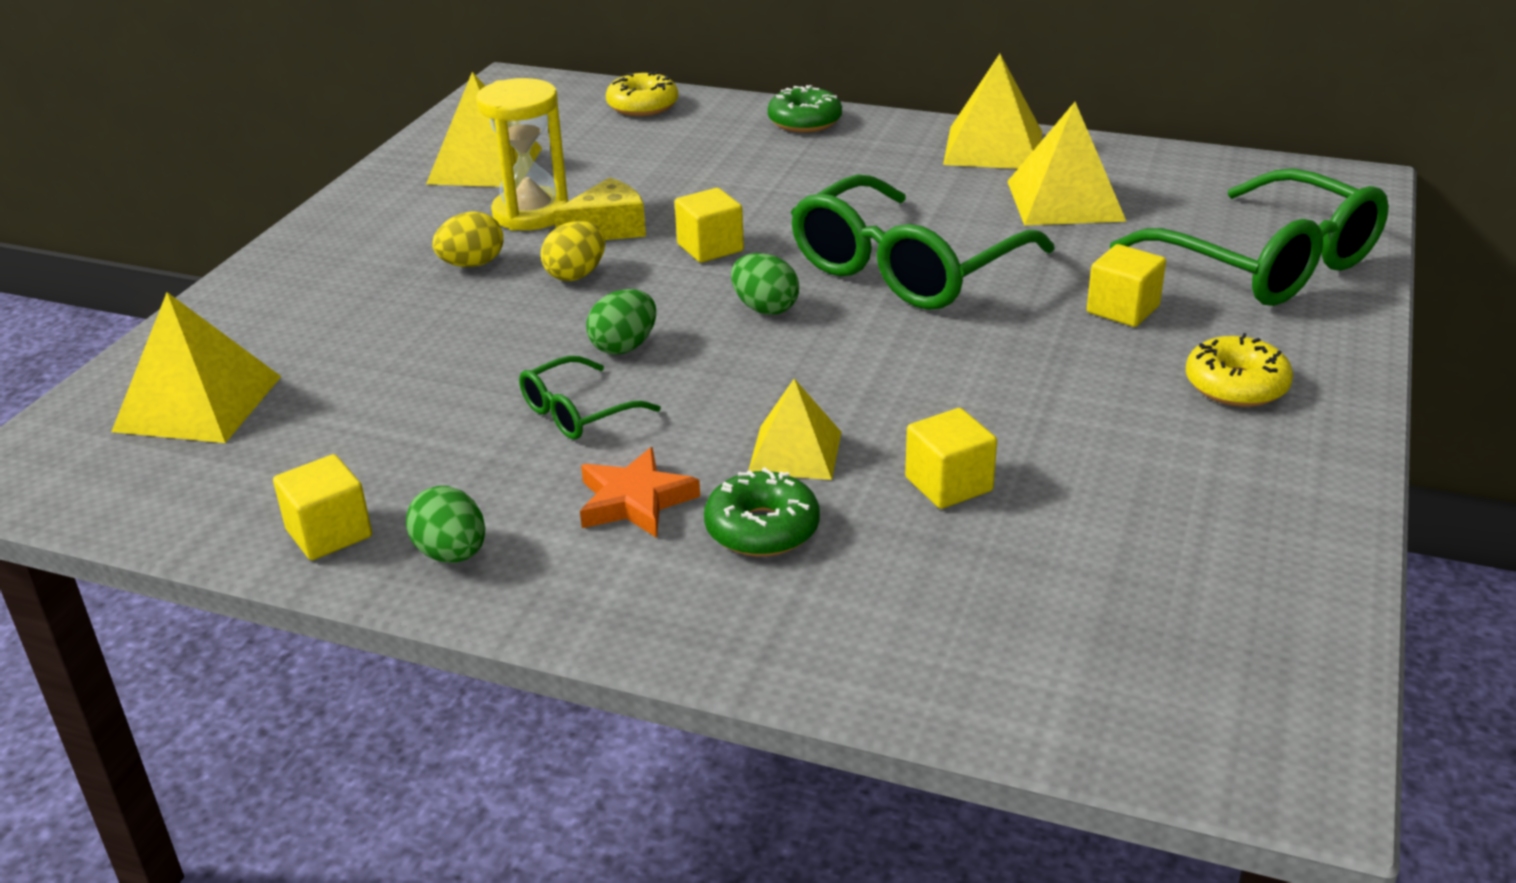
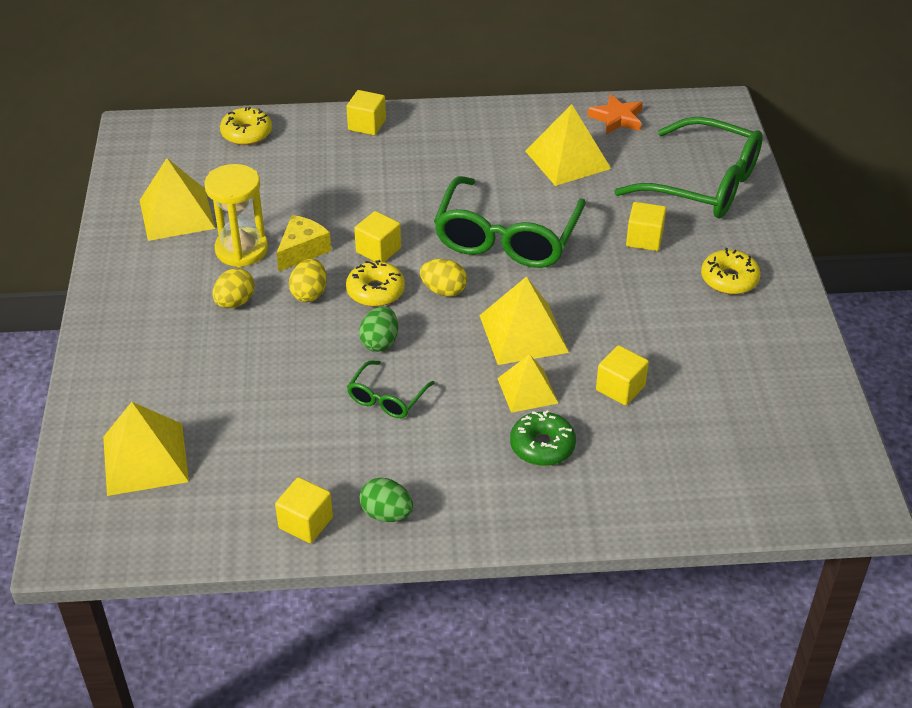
camera: 25 degrees left, 10 degrees up
(635, 501) = (462, 449): orange star -> orange star (617, 118)
(668, 290) = (375, 291): none -> yellow donut
(765, 308) = (444, 290): green egg -> yellow egg
(805, 122) = (367, 125): green donut -> yellow cube
(993, 147) = (500, 122): yellow pyramid -> yellow pyramid (523, 333)

